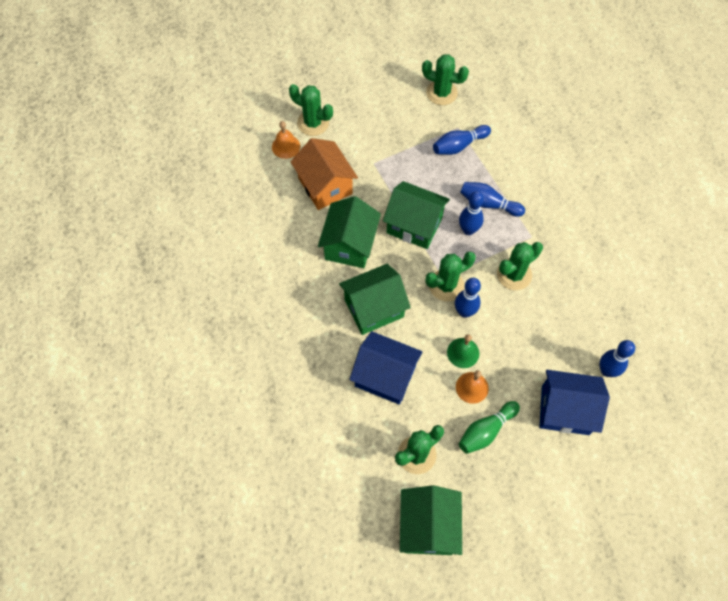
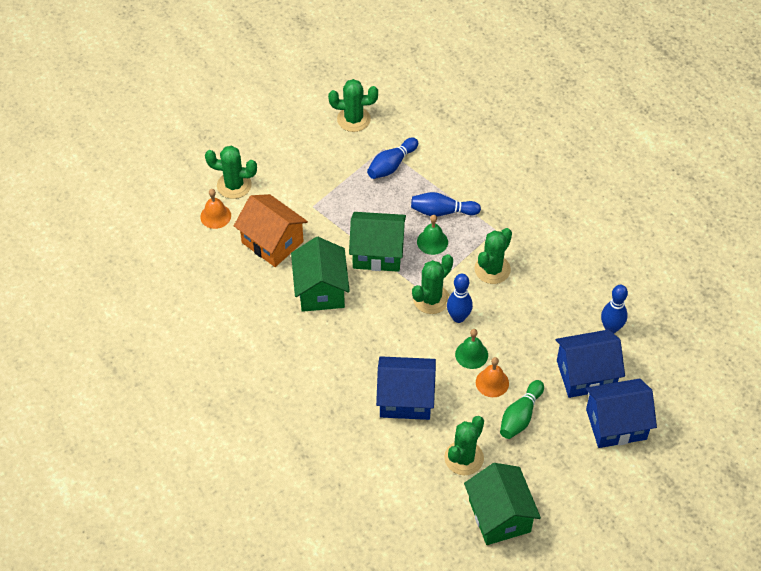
camera: 20 degrees left, 10 degrees down
(374, 308) = (369, 341): green house -> none
(468, 230) = (432, 241): blue bowling pin -> green bell
(576, 471) = (616, 424): none -> blue house

